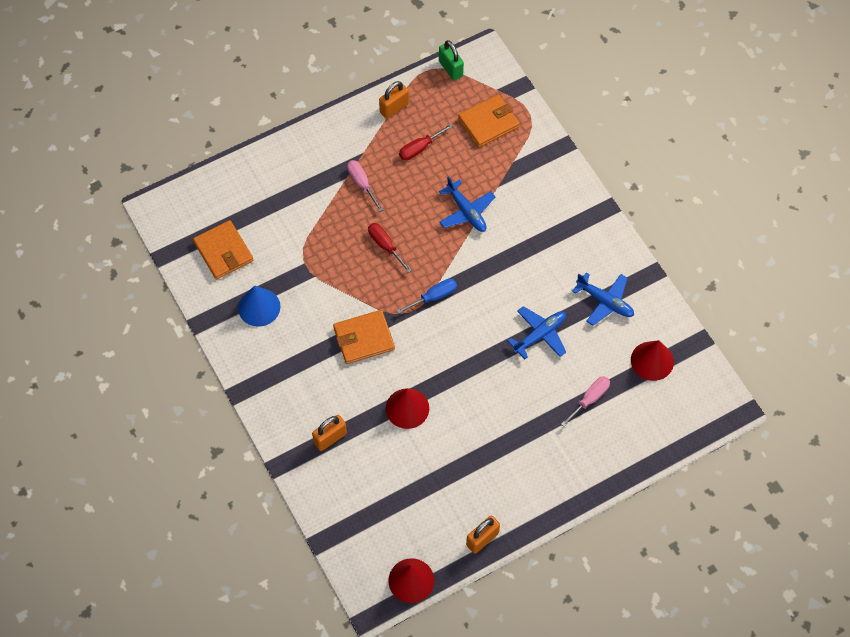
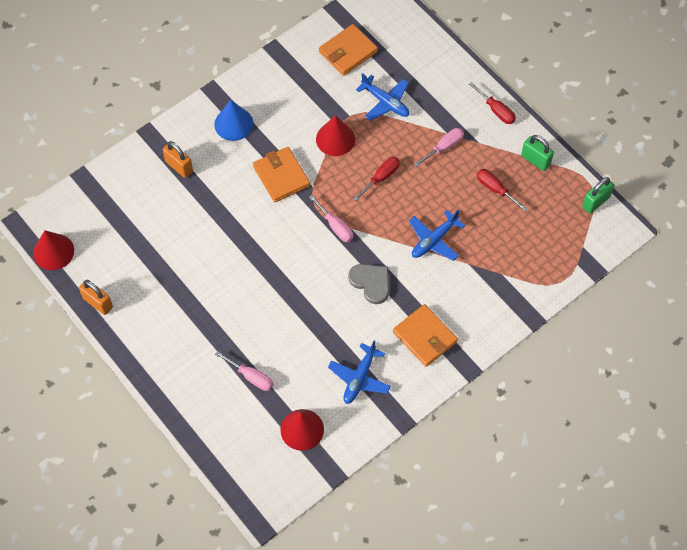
camera: 80 degrees right, 0 degrees up
(259, 307) = (298, 89): blue cone -> blue cone (233, 124)
(329, 130) = (496, 110): none -> red screwdriver
(394, 108) = (535, 160): orange padlock -> green padlock
(407, 408) = (217, 222): red cone -> red cone (335, 139)
(434, 297) = (335, 226): blue screwdriver -> pink screwdriver
(488, 123) = (540, 245): orange wallet -> orange wallet (425, 337)
(503, 275) = (371, 283): none -> grey heart
(540, 335) = (312, 323): blue plane -> blue plane (385, 102)

